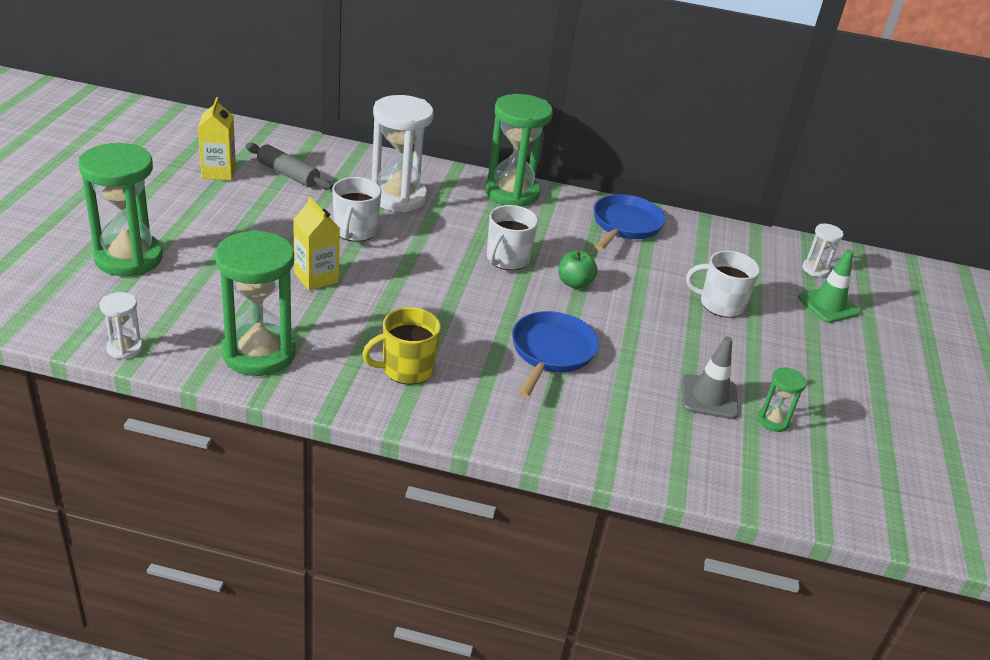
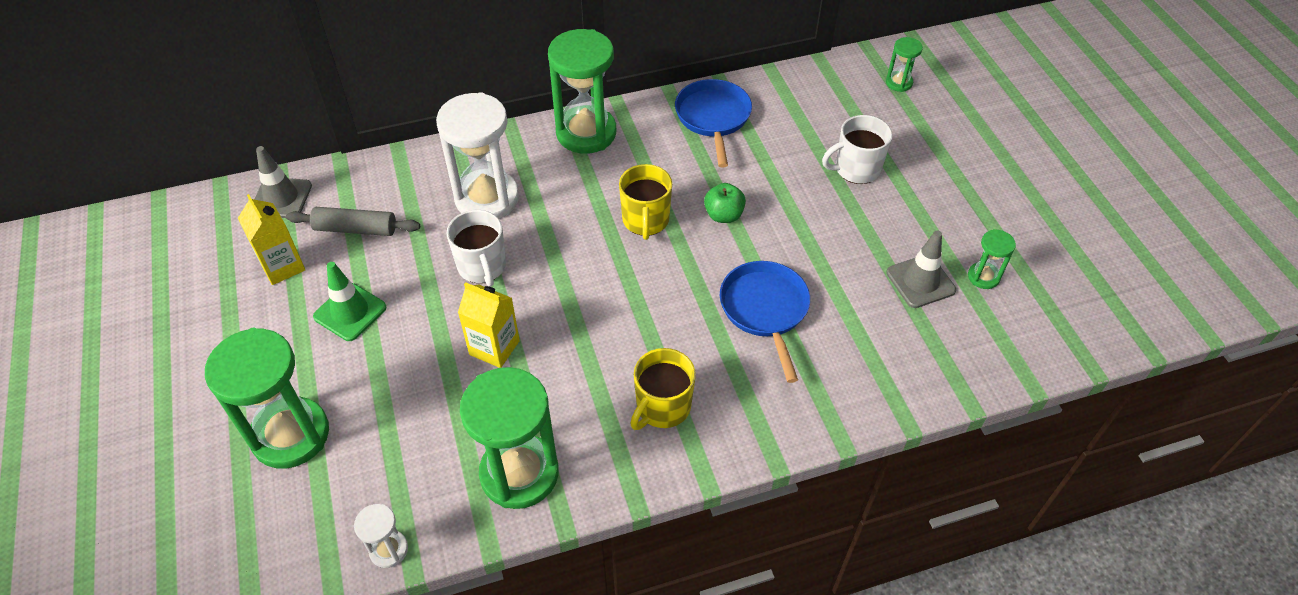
camera: 25 degrees left, 15 degrees up
(256, 139) = (281, 198): none -> grey traffic cone
(507, 259) = (645, 220): white mug -> yellow mug
(815, 269) = (899, 83): white hourglass -> green hourglass
(828, 305) = (936, 119): green traffic cone -> green traffic cone (350, 312)

